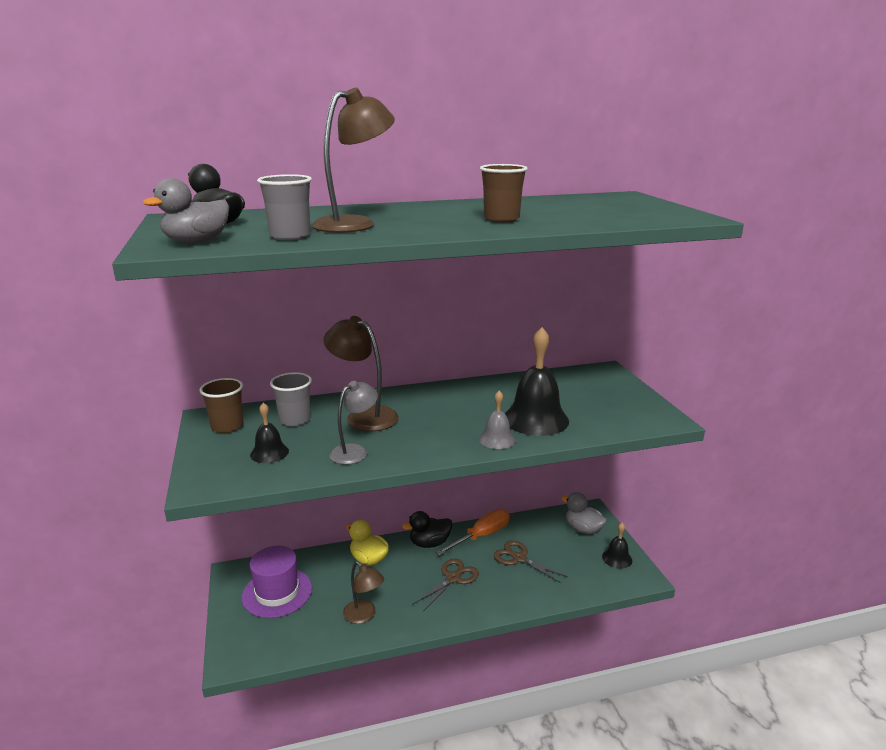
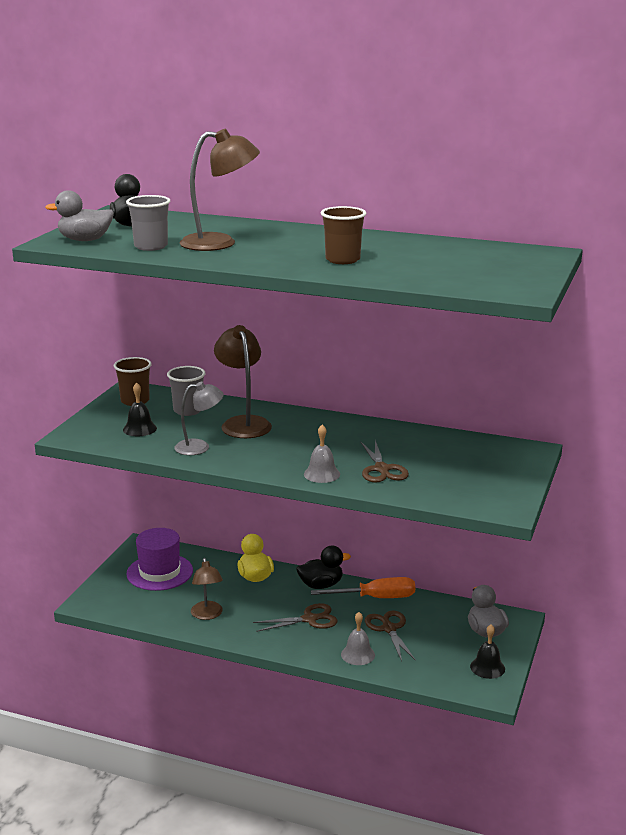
camera: 35 degrees right, 0 degrees up
(429, 543) = (321, 585): black duck -> black duck turned 150 degrees clockwise
(522, 592) = (358, 654): none -> grey bell
(535, 419) = (382, 469): black bell -> brown scissors

